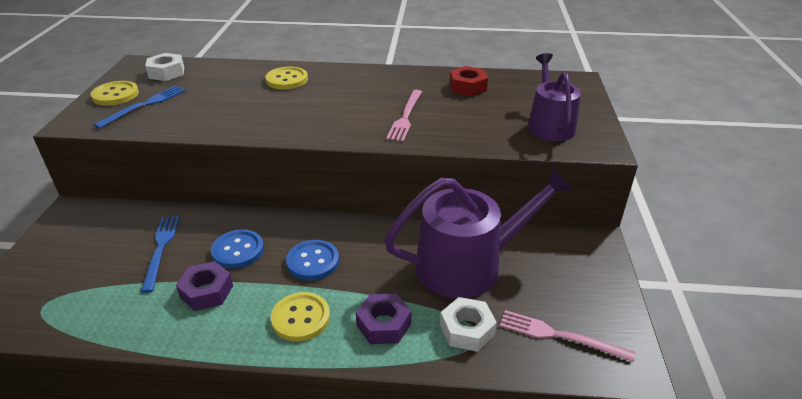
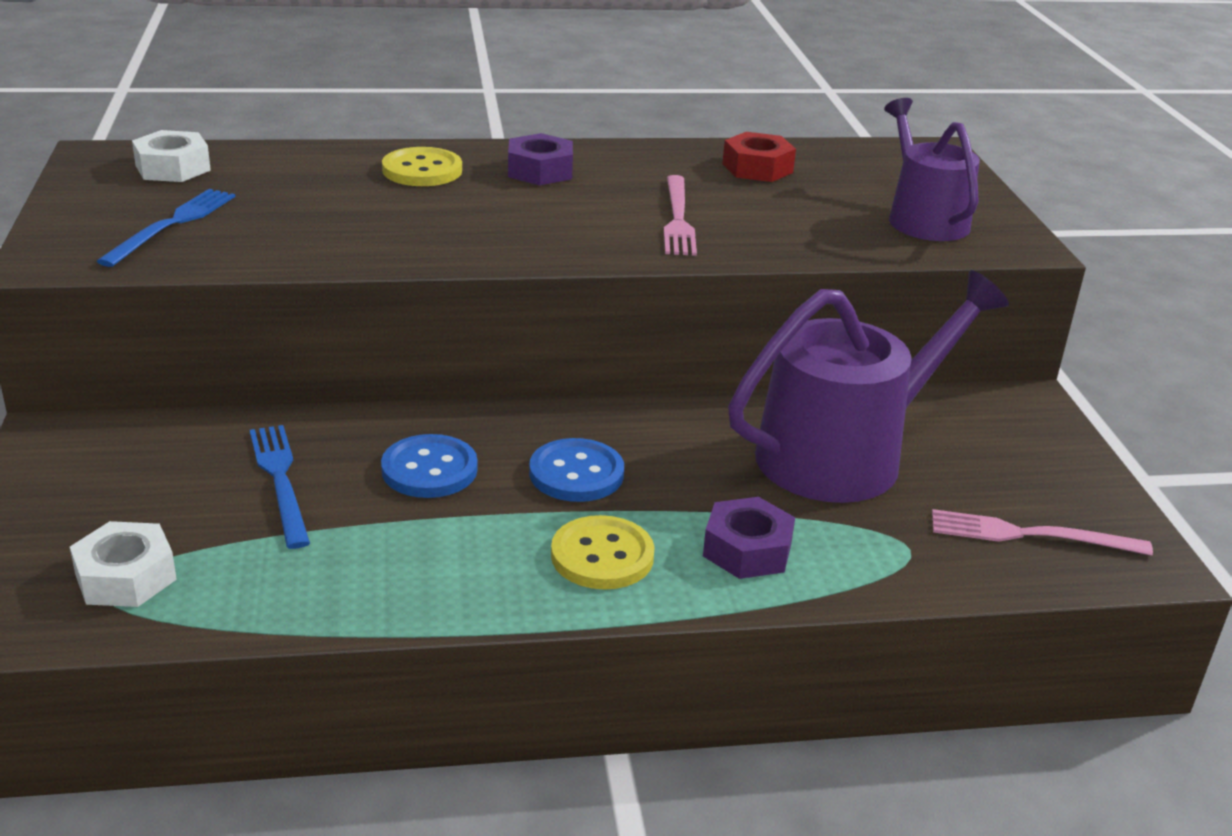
camera: 15 degrees left, 5 degrees down
(115, 95) = (97, 210): yellow button -> none
(207, 291) = (410, 536): purple nut -> purple nut (540, 171)
(467, 330) = (885, 542): white nut -> white nut (126, 577)

